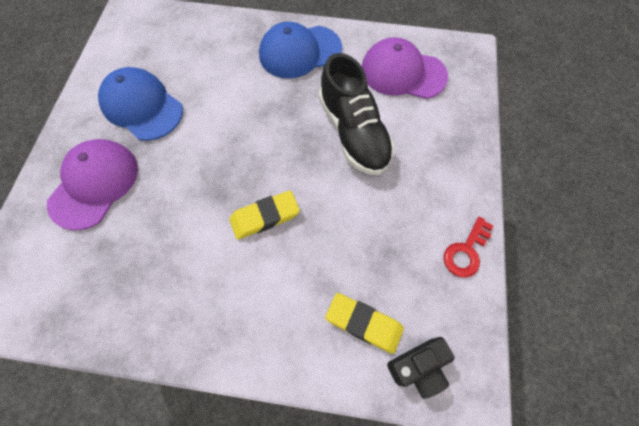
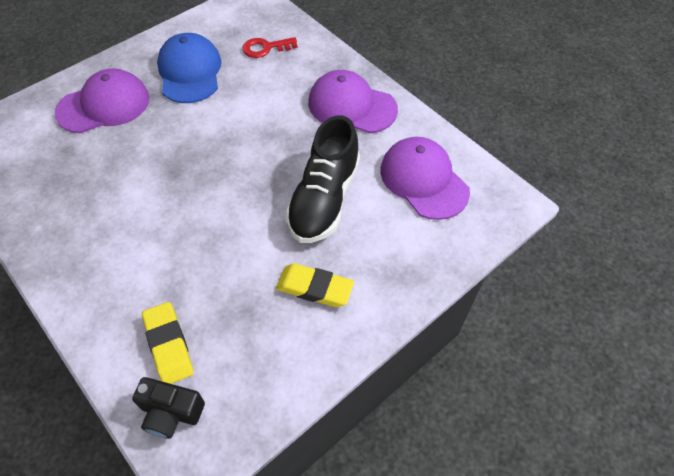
camera: 40 degrees right, 10 degrees down
(265, 217) = (186, 211): yellow eraser -> yellow eraser (314, 288)
(300, 52) = (351, 106): blue cap -> purple cap
(466, 251) = (310, 363): red key -> red key (265, 48)

